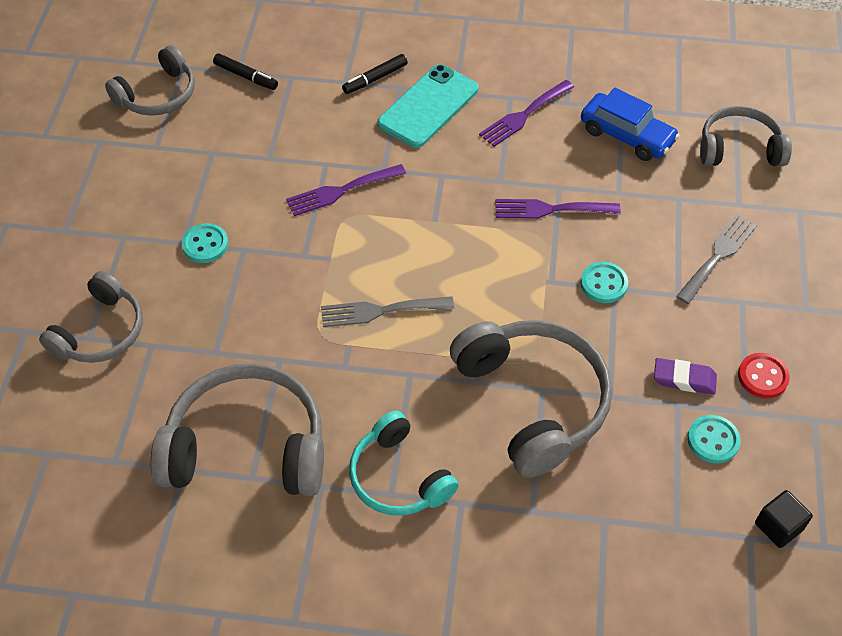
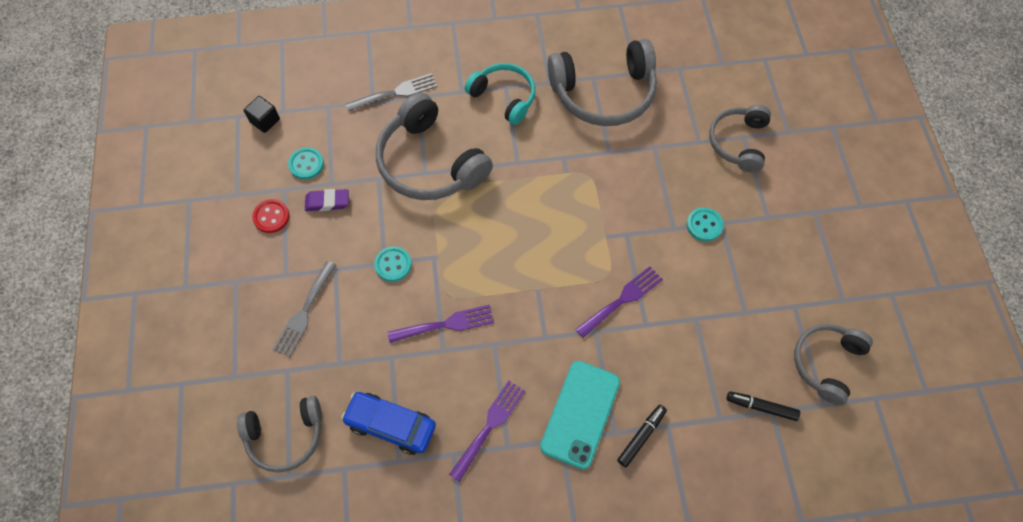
camera: 165 degrees right, 10 degrees up
(380, 311) = (553, 202): grey fork -> grey fork (396, 92)

